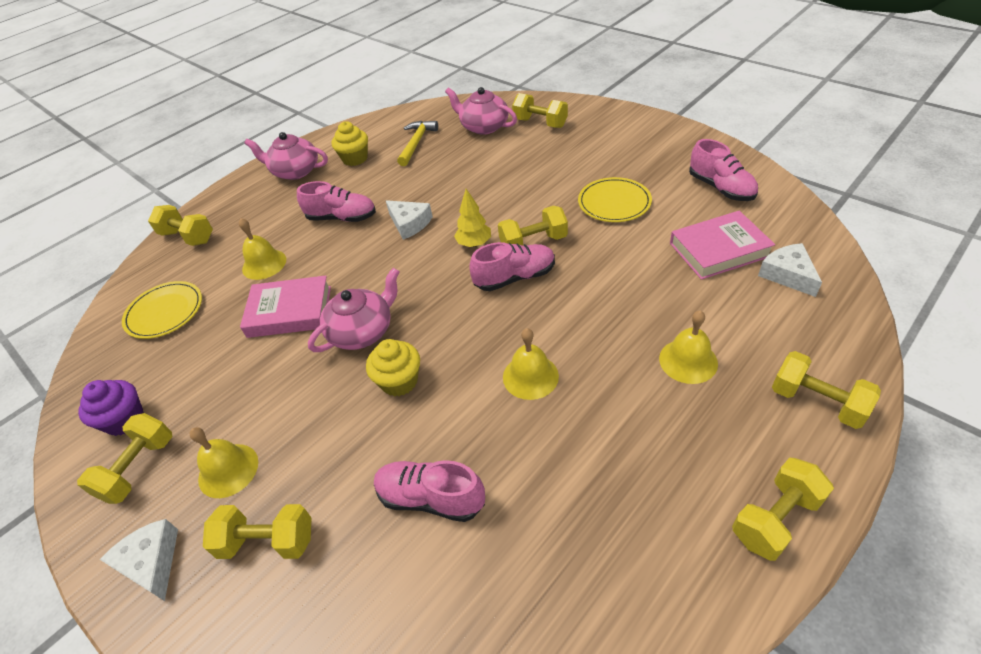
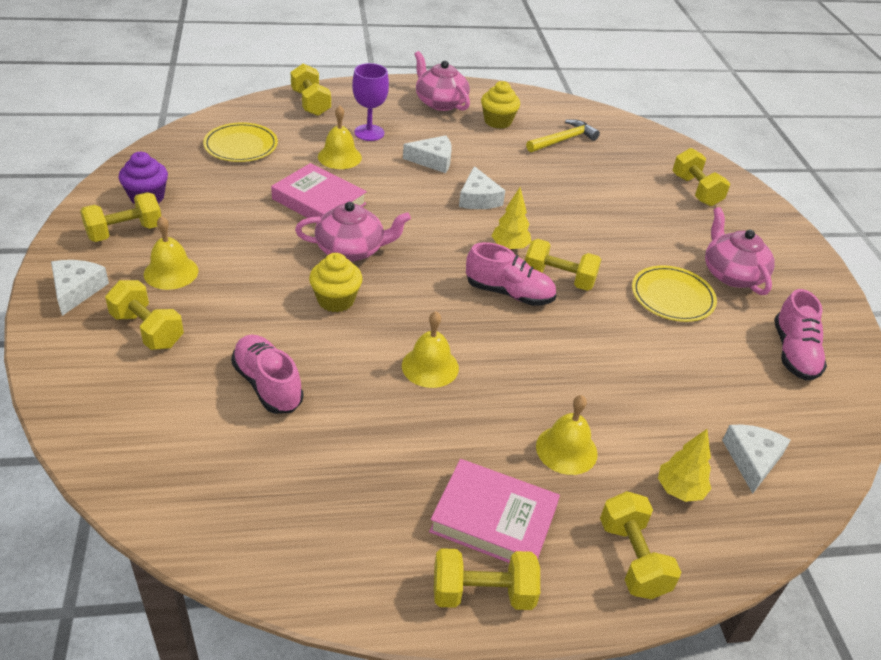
camera: 30 degrees right, 5 degrees down
(266, 229) = (369, 133): none -> purple goblet
(342, 218) = (433, 160): pink shoe -> white cheese
(483, 127) = (639, 162): pink teapot -> pink teapot (731, 274)
(719, 250) = (716, 397): pink book -> pink book (493, 519)
(780, 330) = (679, 490): none -> yellow tree

